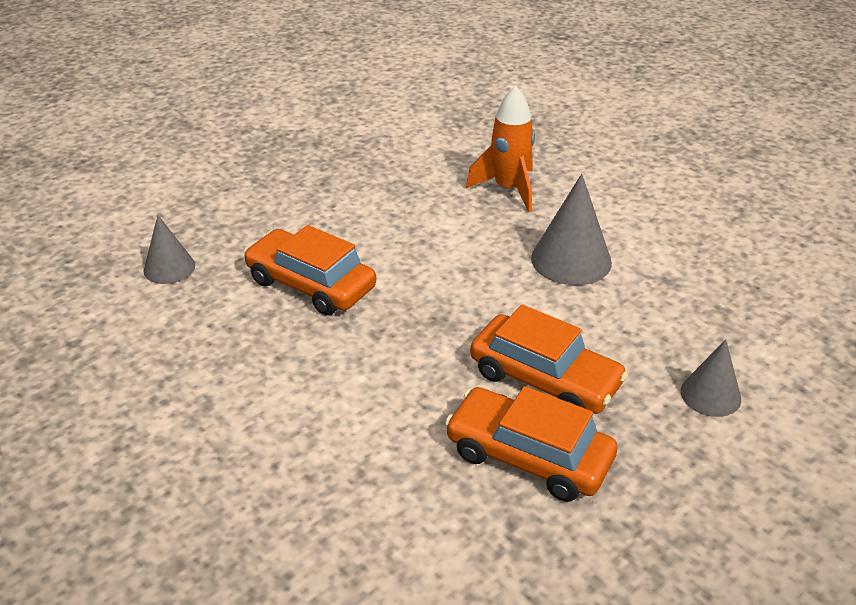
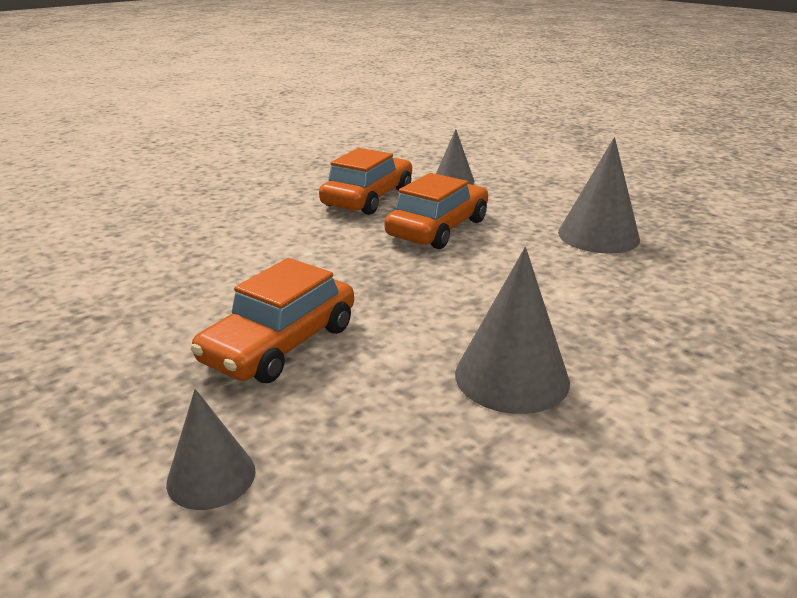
camera: 90 degrees right, 10 degrees down
(341, 192) = (598, 236): none -> grey cone
(508, 189) = (667, 335): orange rocket -> none
(528, 456) = (173, 329): orange car -> orange car (368, 198)

